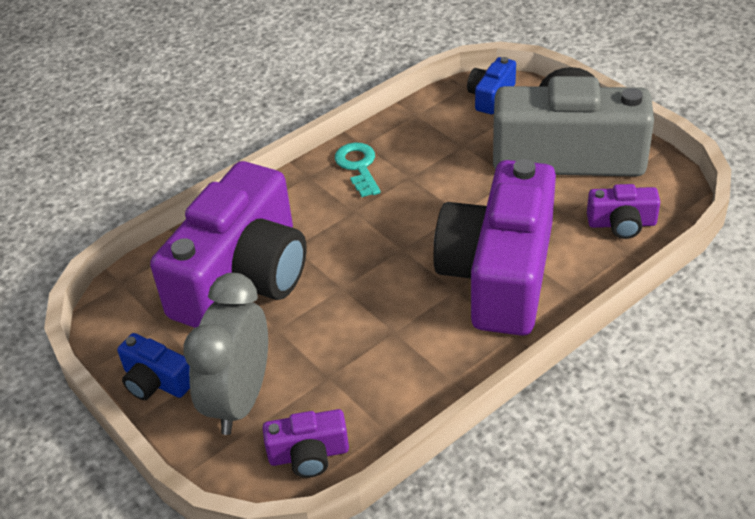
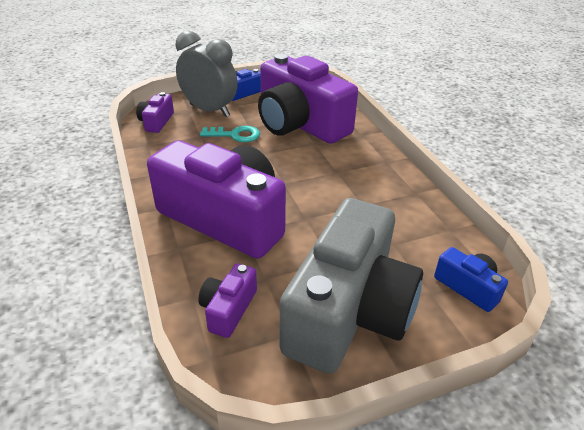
camera: 105 degrees right, 5 degrees down
(358, 167) = (387, 184): turquoise key -> turquoise key (235, 135)

